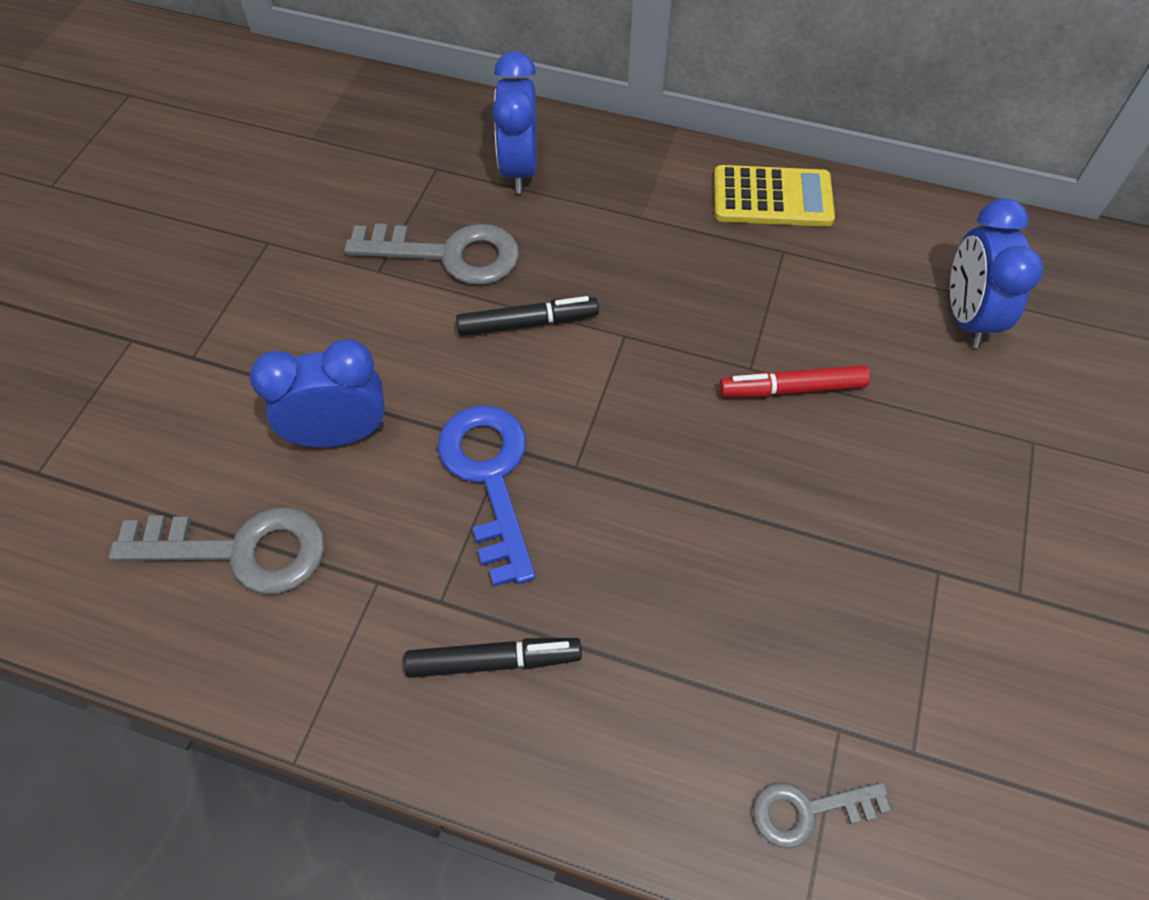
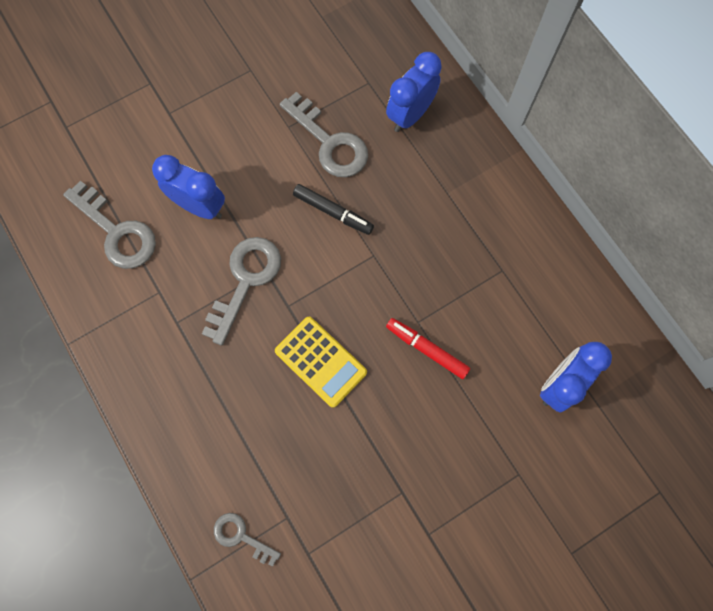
camera: 40 degrees right, 15 degrees up
(489, 477) = (245, 281): blue key -> grey key
(493, 661) = (175, 367): black marker -> none
(772, 198) = (529, 234): yellow calculator -> yellow calculator (320, 362)

